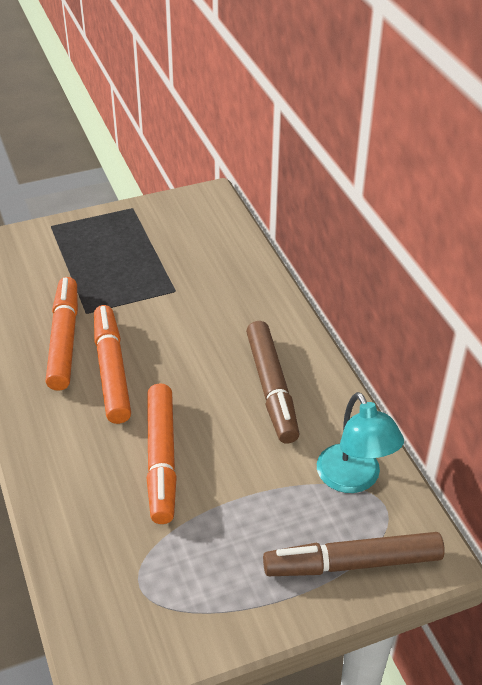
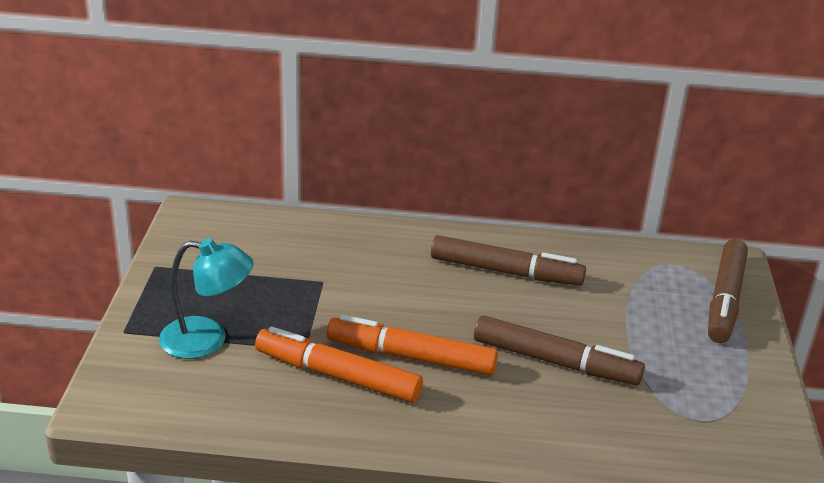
camera: 65 degrees left, 10 degrees down
(161, 459) = (555, 362): orange marker -> brown marker
(354, 479) = (638, 268): turquoise lamp -> turquoise lamp (207, 340)

